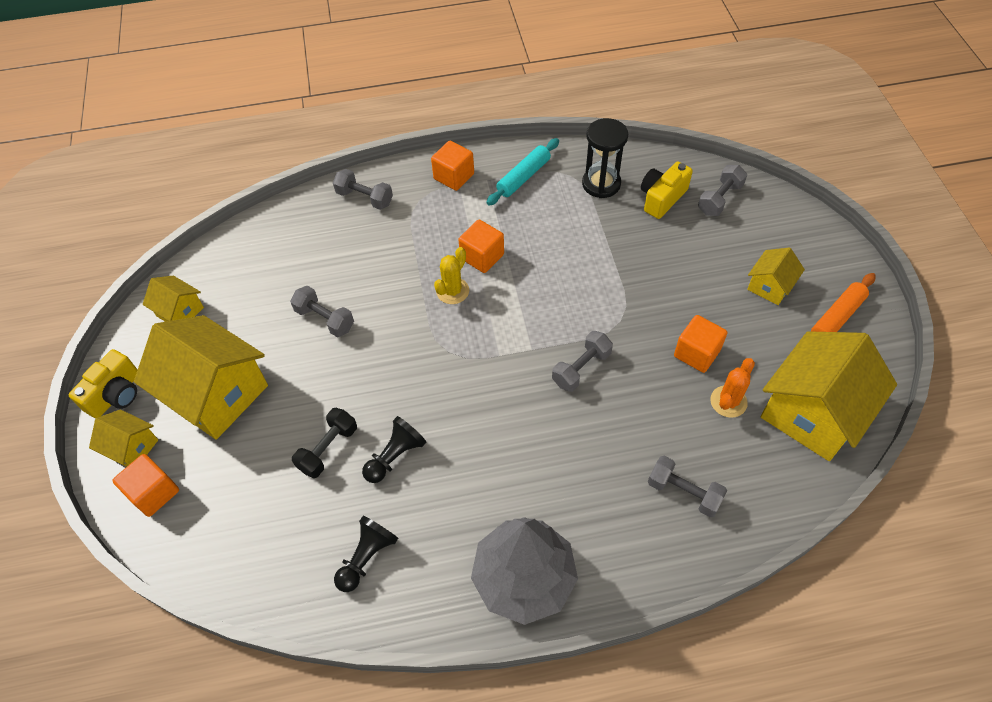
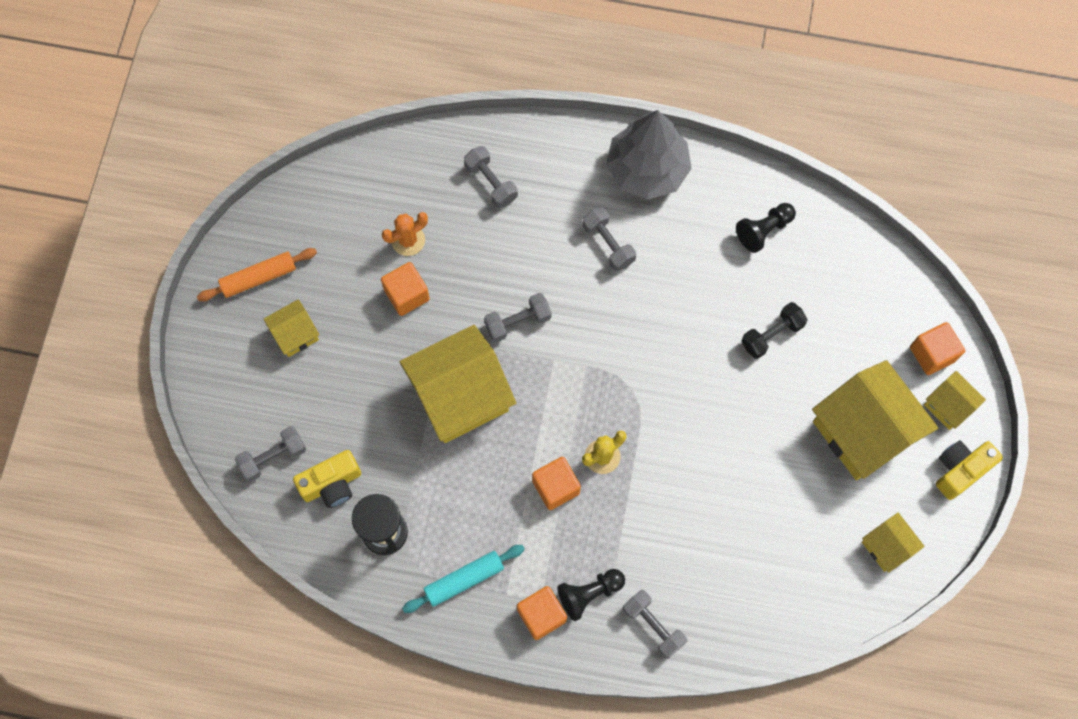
camera: 160 degrees left, 15 degrees up
(325, 319) = (740, 475): grey dumbbell -> grey dumbbell (608, 244)
(395, 456) = (715, 305): black pawn -> black pawn (589, 594)
(812, 413) = (345, 203): yellow house -> yellow house (460, 396)

